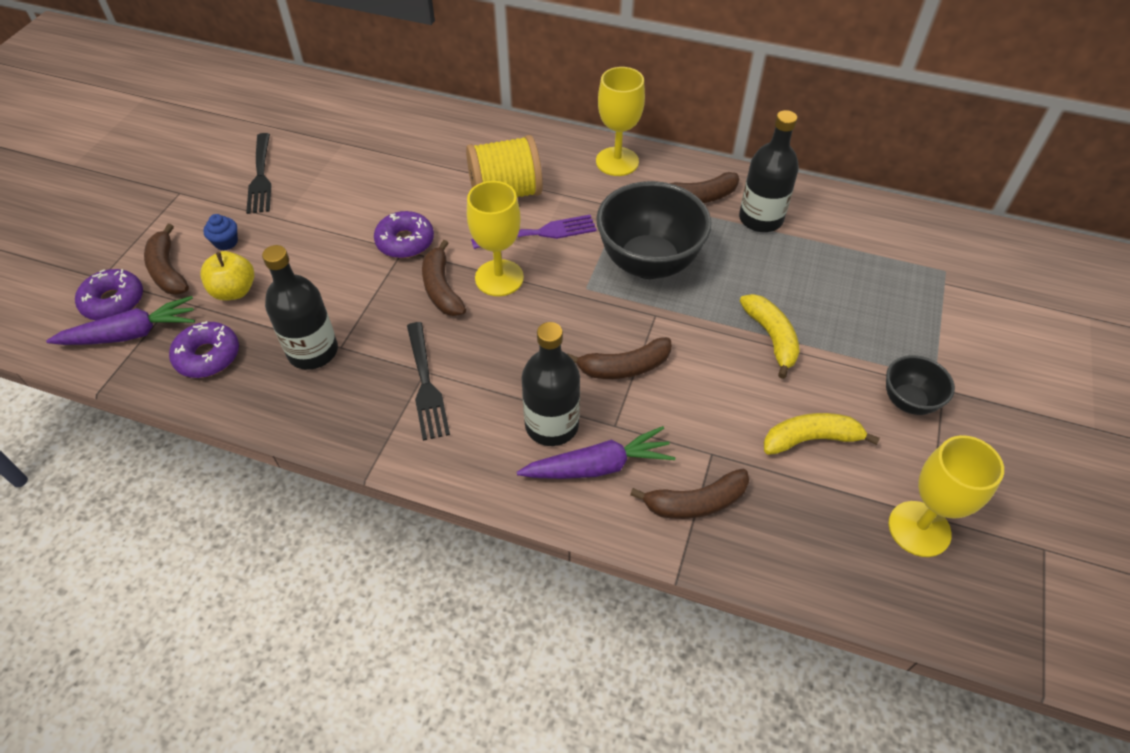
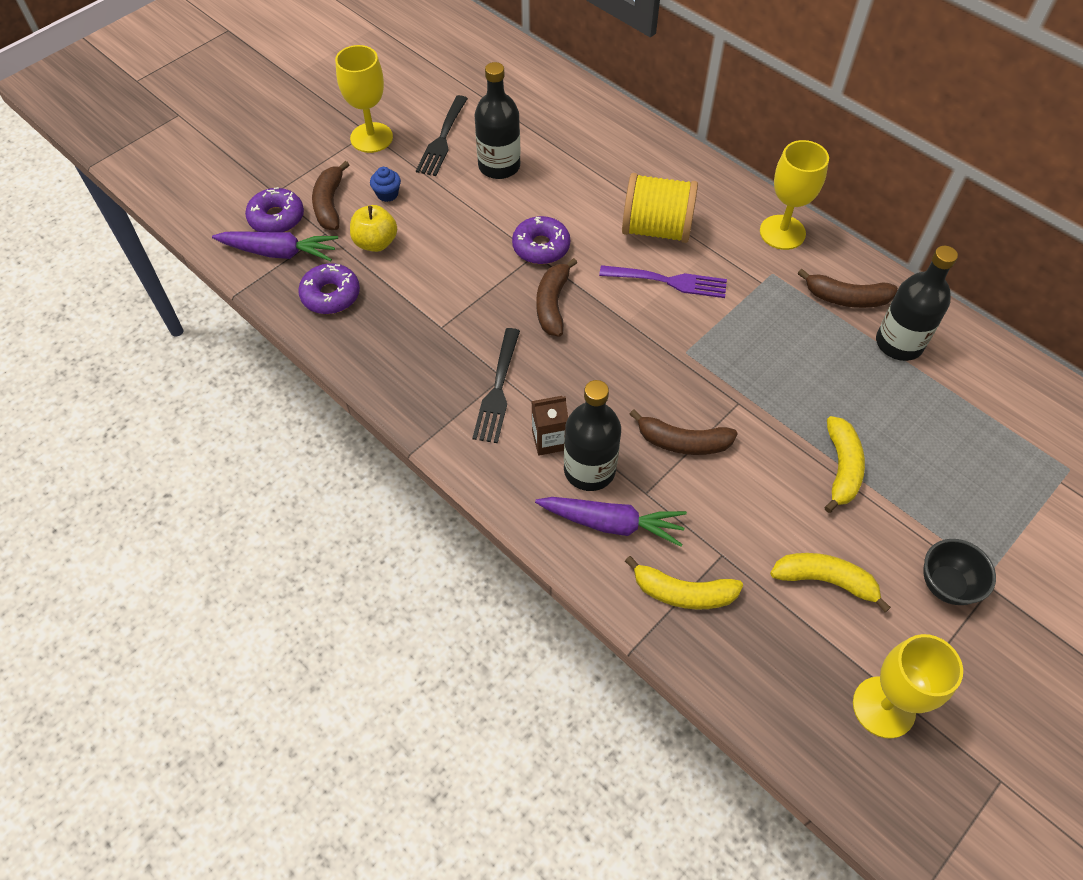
camera: 25 degrees right, 5 degrees up
(313, 351) = (416, 323): black bottle -> black bottle (499, 166)
(499, 278) = (609, 313): yellow goblet -> yellow goblet (371, 138)
(500, 413) = (549, 440): none -> brown carton
(648, 263) = (759, 349): black bowl -> none
(696, 502) = (683, 592): brown banana -> yellow banana

